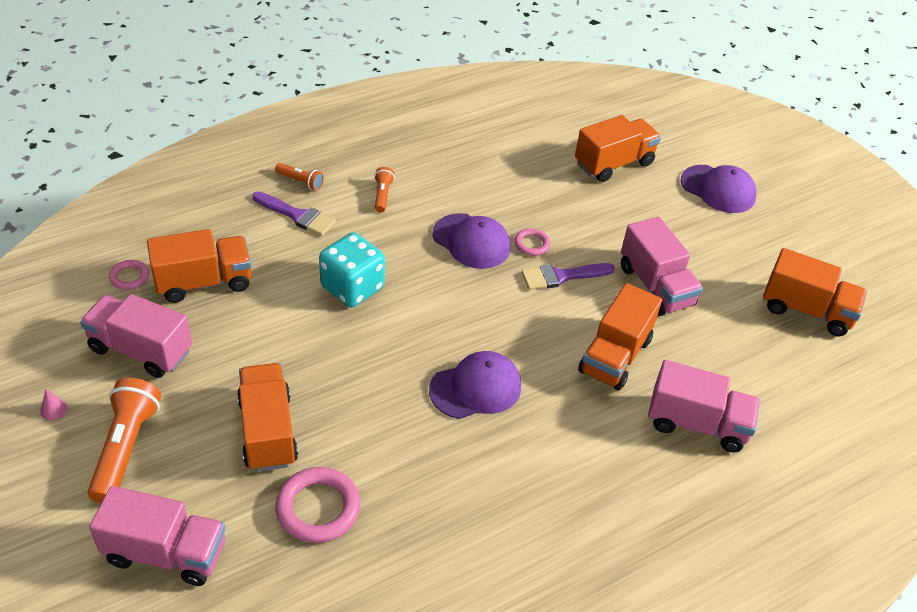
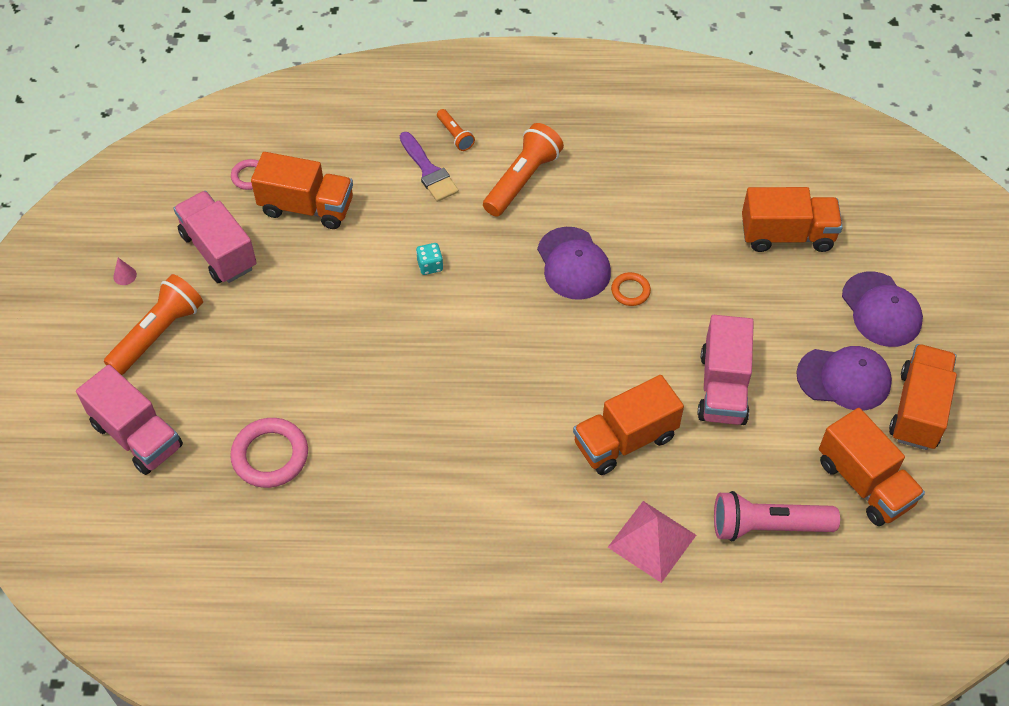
camera: 35 degrees right, 10 degrees up
(268, 431) = (273, 370): orange truck -> orange truck (918, 409)
(352, 287) = (430, 265): turquoise dice -> turquoise dice, size x0.45
(382, 195) = (522, 180): orange flashlight -> orange flashlight, size x1.94
(476, 388) = (472, 412): purple cap -> purple cap (844, 379)
(531, 244) = (630, 291): pink ring -> orange ring
(561, 276) = (635, 337): purple brush -> none
(697, 424) = (652, 541): pink truck -> pink pyramid
(769, 372) = (768, 526): none -> pink flashlight

